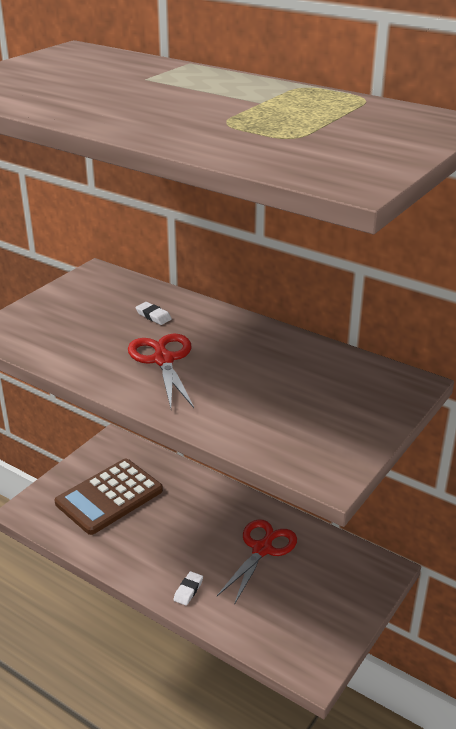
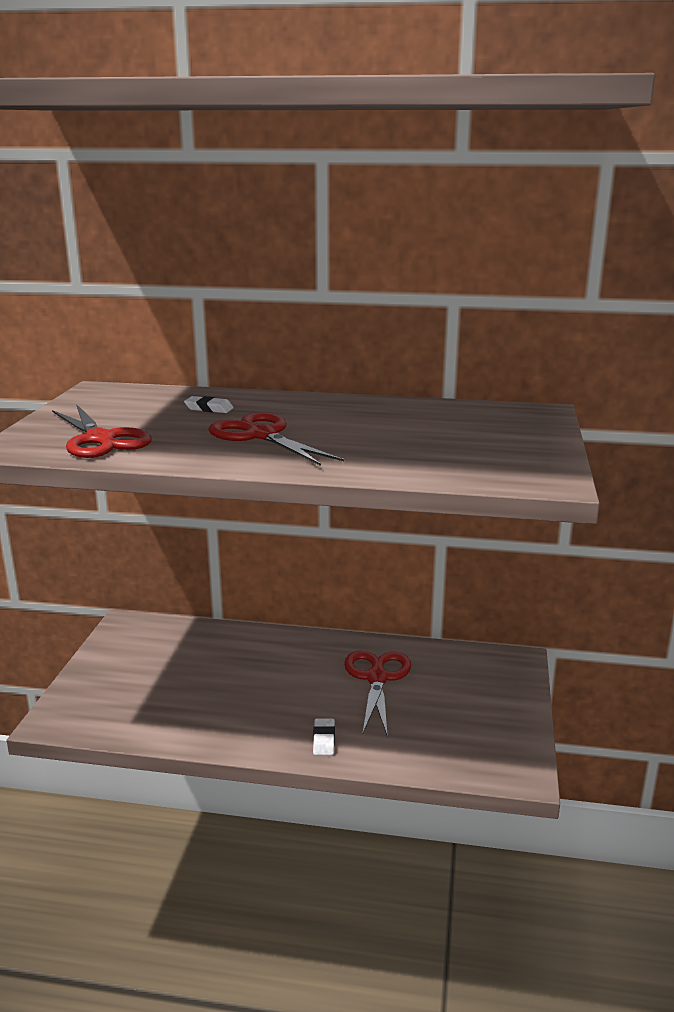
camera: 25 degrees left, 10 degrees down
(53, 336) = (101, 439): none -> red scissors
(109, 497) = (160, 677): brown calculator -> none

